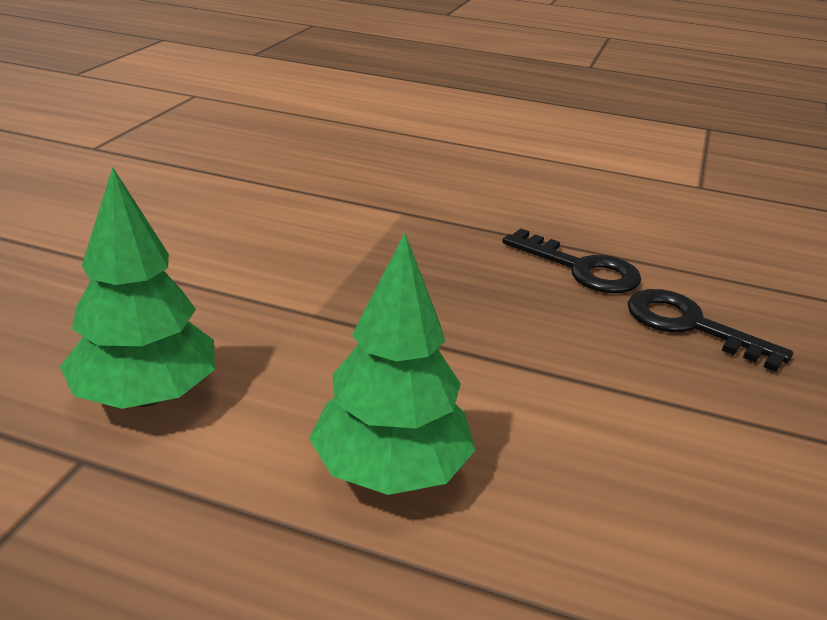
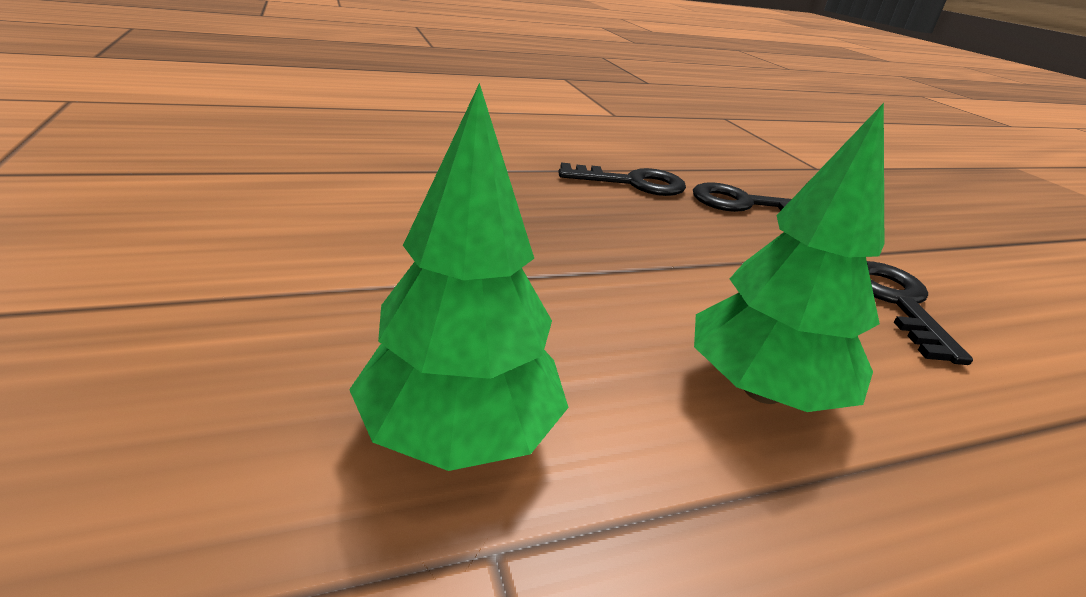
camera: 40 degrees left, 0 degrees up
(691, 479) = (896, 303): none -> black key

